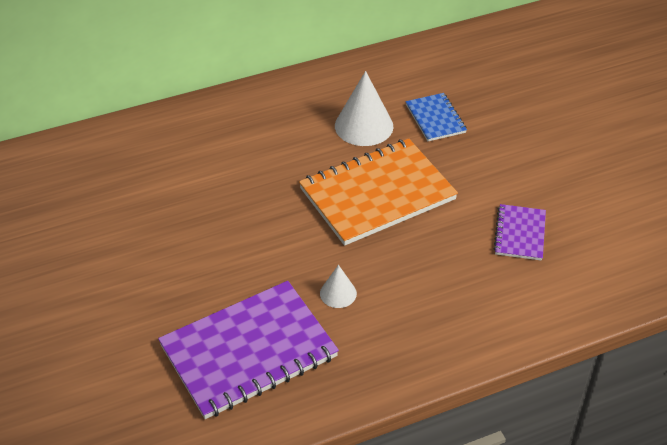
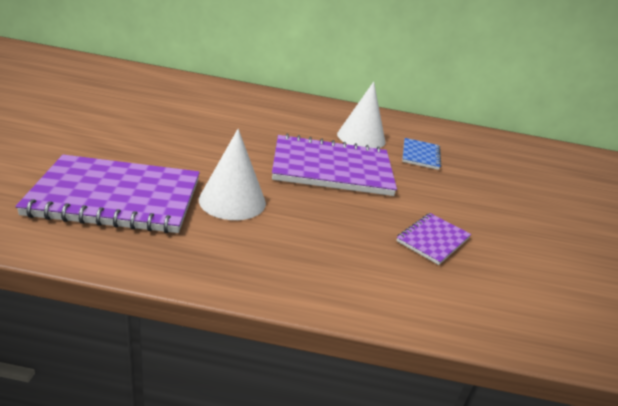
camera: 25 degrees right, 15 degrees down
(338, 293) = (232, 201): white cone -> white cone, size x1.85
(377, 194) = (332, 168): orange notebook -> purple notebook

